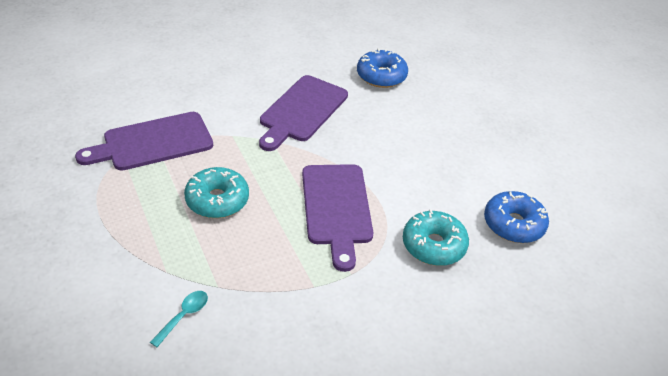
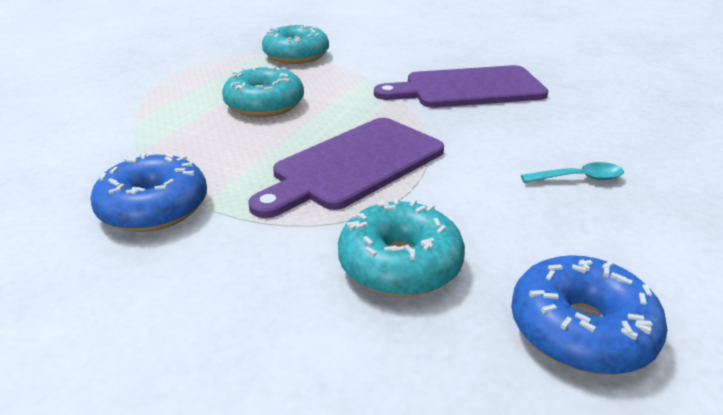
camera: 55 degrees right, 10 degrees down
(153, 142) = (296, 55): purple cutting board -> turquoise donut
(183, 316) = (77, 153): turquoise spoon -> turquoise spoon (578, 178)
(381, 76) = (622, 101): blue donut -> blue donut (154, 208)

